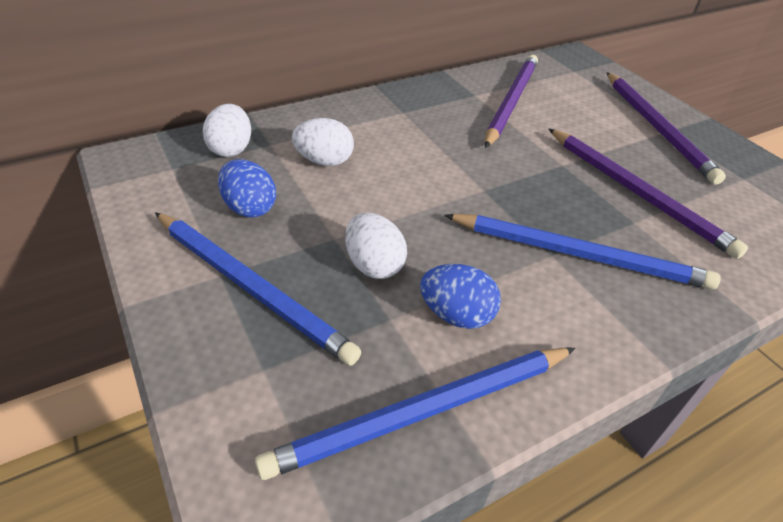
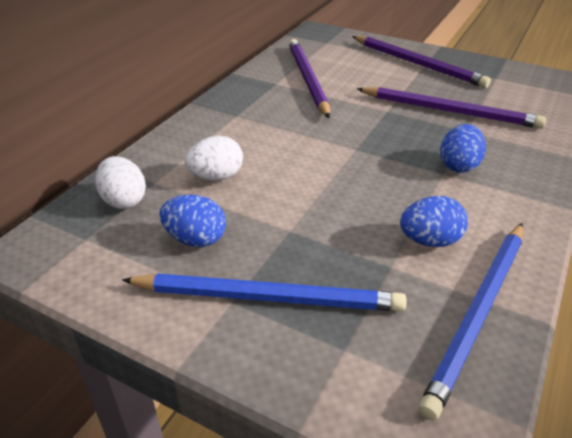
camera: 30 degrees left, 5 degrees down
(374, 265) = (340, 235): white egg -> none
(579, 254) = (459, 165): blue pencil -> blue egg

